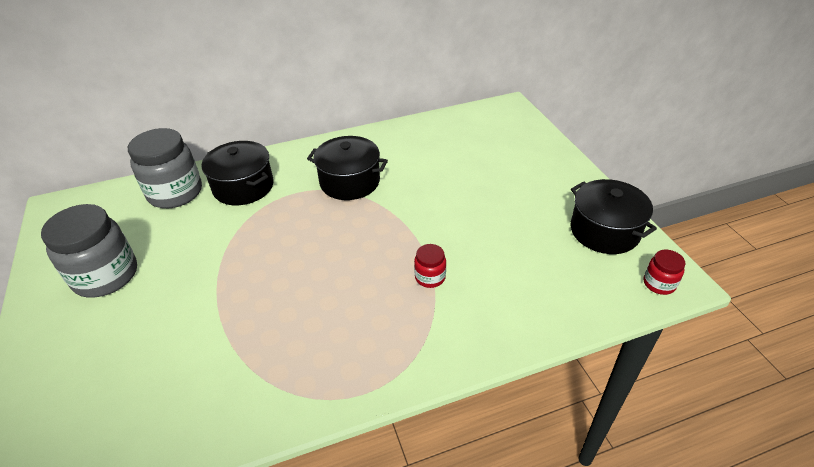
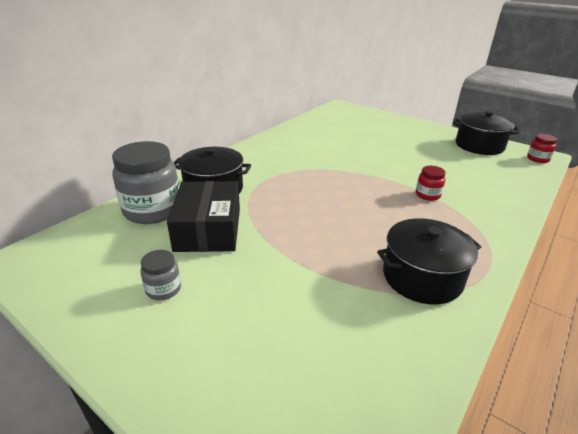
camera: 35 degrees left, 10 degrees down
(106, 276) = (163, 289): grey jar -> grey jar, size x0.47
(192, 231) = (208, 229): none -> black box
(350, 182) = (296, 164): black pot -> black pot (422, 277)

